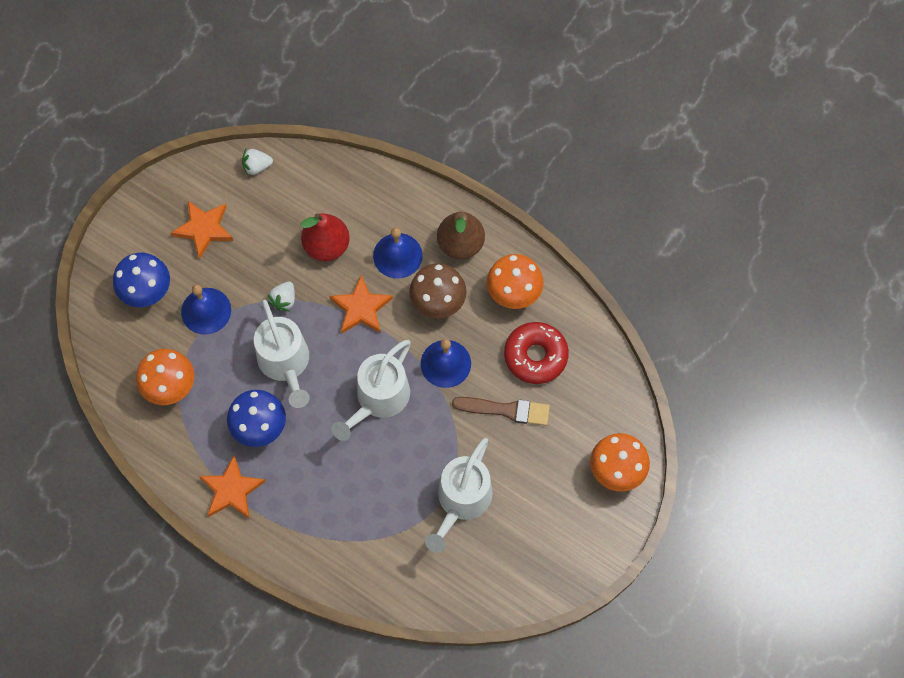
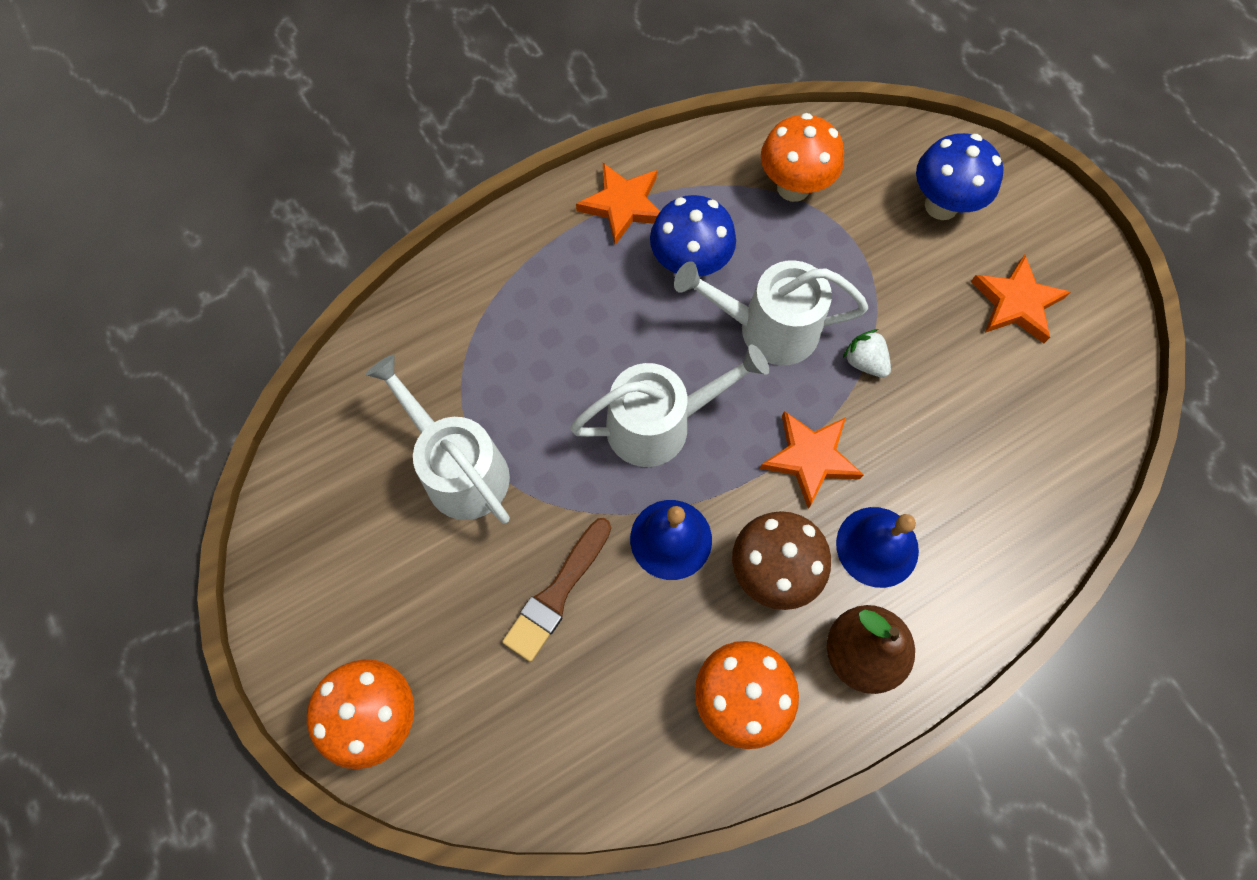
camera: 115 degrees right, 0 degrees up
(206, 311) = (887, 262): blue bell -> none
(257, 166) = (1100, 407): white strawberry -> none
(326, 246) = (931, 452): red pear -> none
(378, 399) = (659, 424): white watering can -> white watering can turned 105 degrees clockwise
(535, 356) = (620, 681): red donut -> none

